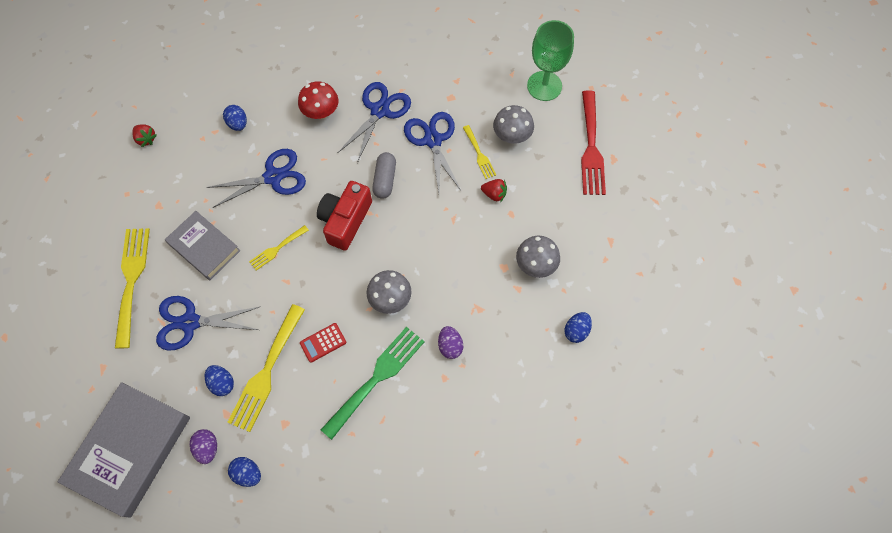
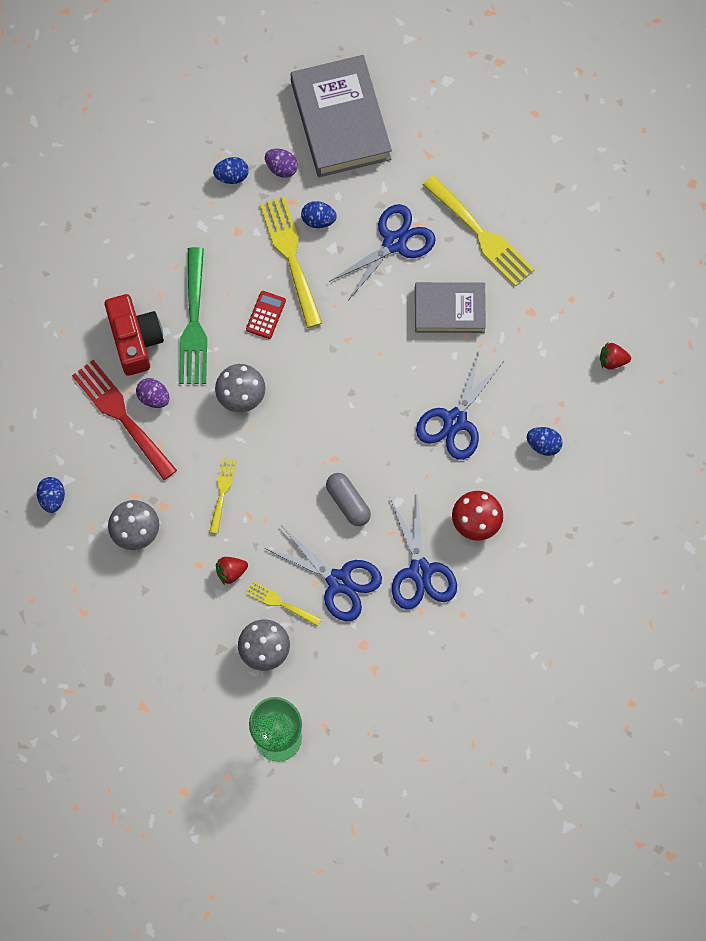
camera: 140 degrees right, 5 degrees up
(277, 249) = (384, 359): yellow fork -> yellow fork (222, 492)
(345, 220) = (347, 434): red camera -> red camera (135, 340)
(591, 148) = (174, 701): red fork -> red fork (121, 416)

